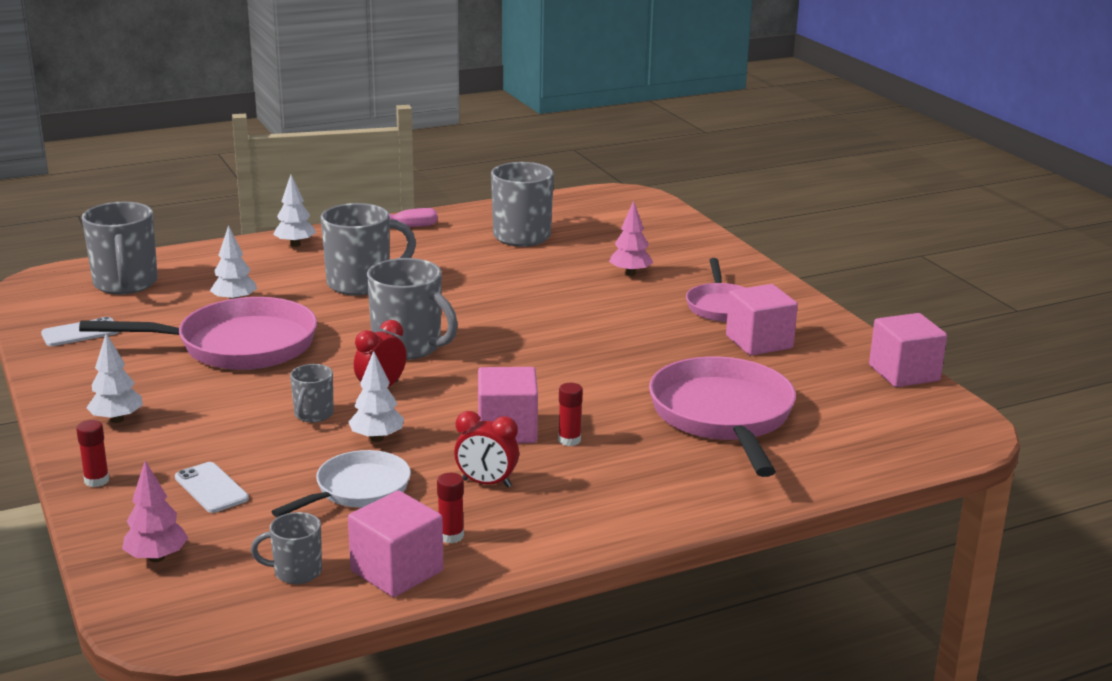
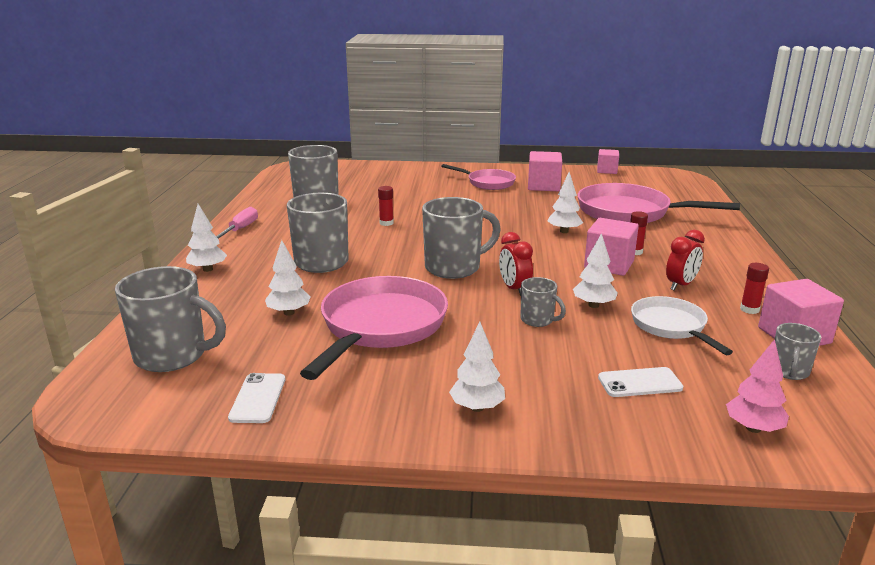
camera: 60 degrees left, 0 degrees up
(96, 480) = (596, 437): red glue stick -> red glue stick (386, 223)
(592, 385) = (564, 231): none -> white tree
(630, 273) = (415, 190): pink tree -> none
(904, 373) = (607, 170): pink cube -> pink cube, size x0.66

